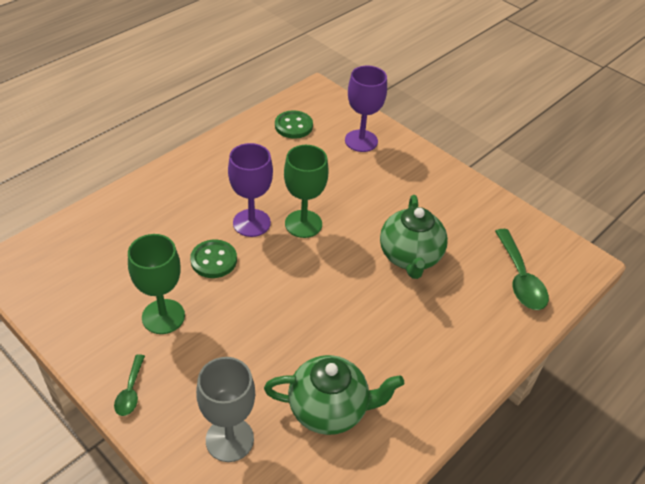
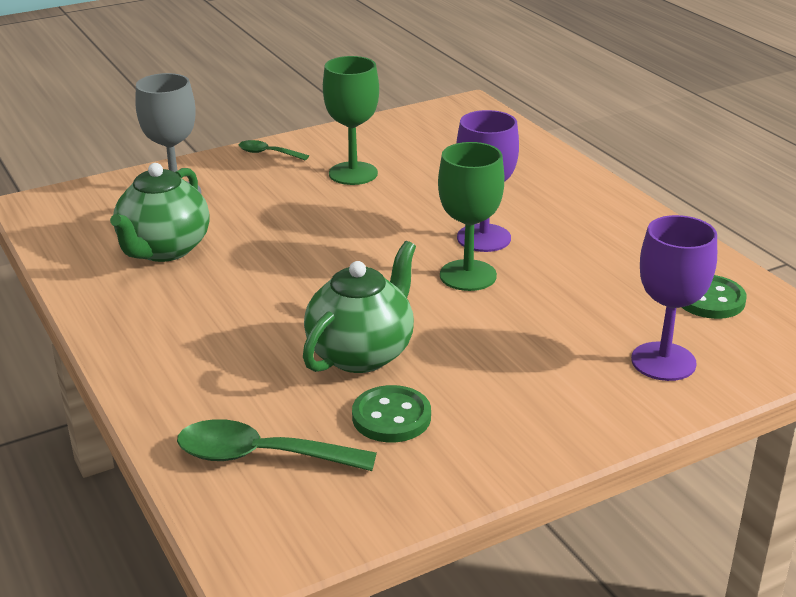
camera: 110 degrees right, 15 degrees down
(213, 260) = (425, 207): green button -> green button (391, 417)
(410, 257) = (361, 353): green teapot -> green teapot turned 105 degrees clockwise

